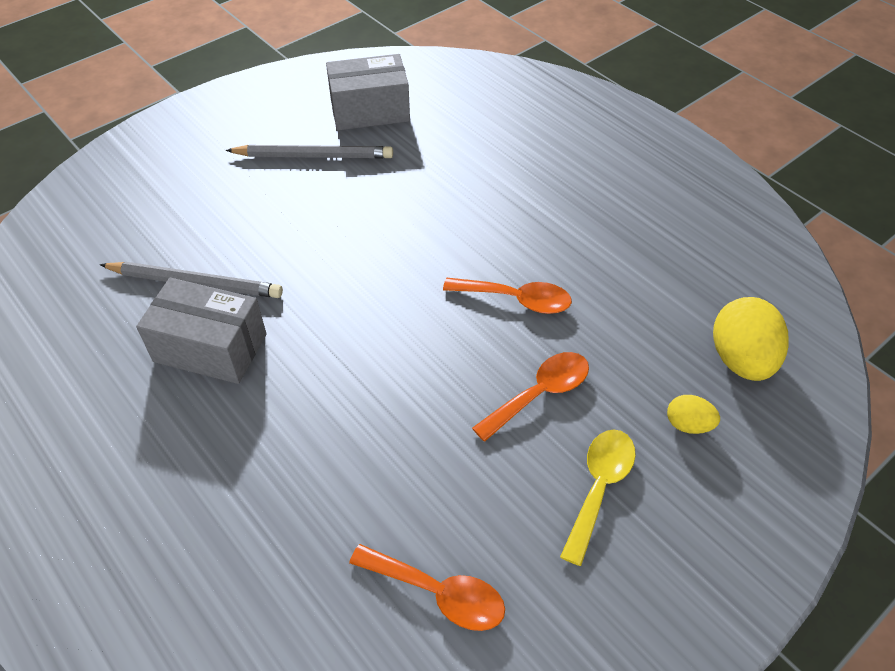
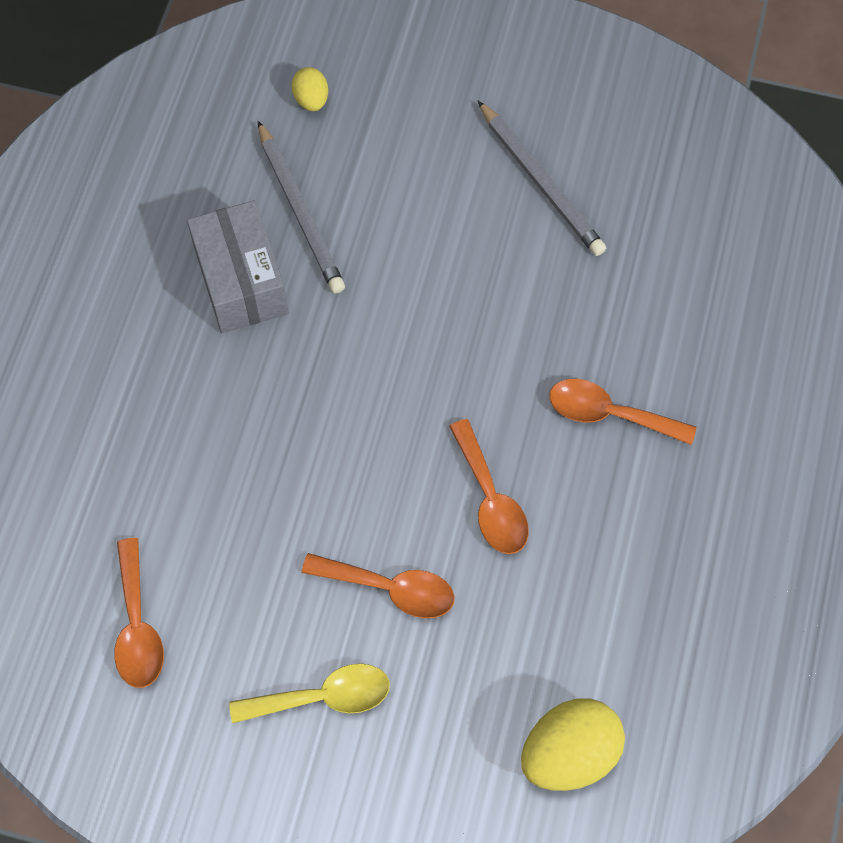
camera: 55 degrees right, 15 degrees up
(370, 110) = (655, 182): grey box -> none
(505, 210) = (609, 414): none -> orange spoon
(688, 425) = (448, 741): yellow egg -> yellow egg (311, 100)

